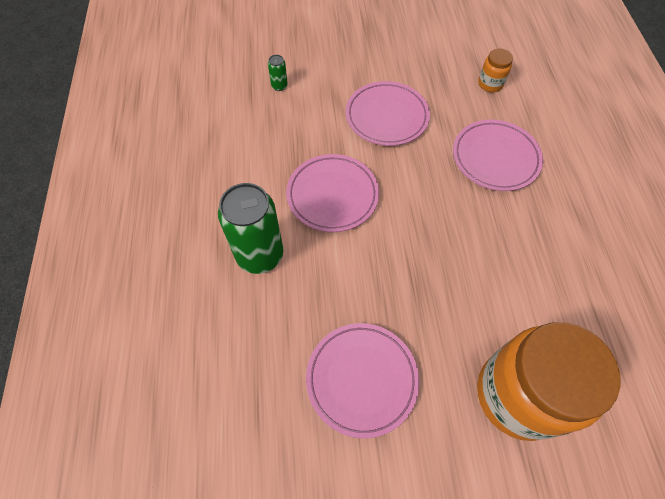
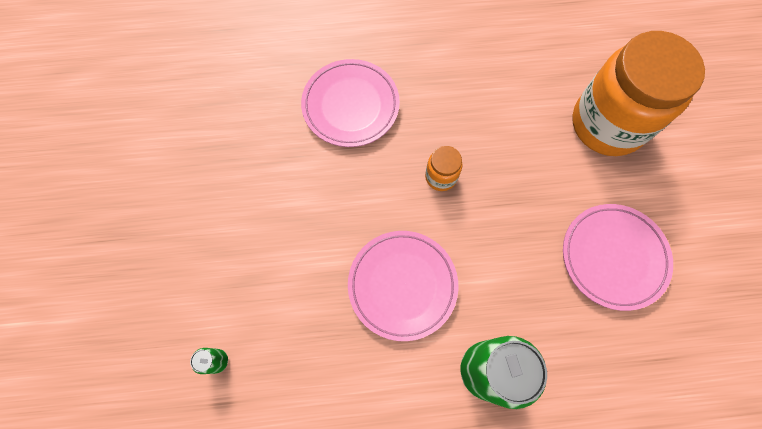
camera: 90 degrees left, 10 degrees up
(386, 117) = (283, 217): pink plate -> none
(490, 84) = (239, 95): orange jar -> orange jar (441, 177)

